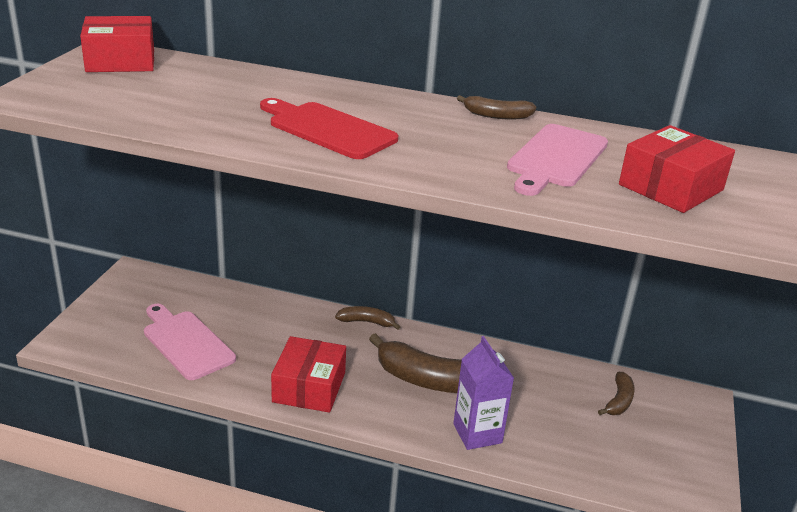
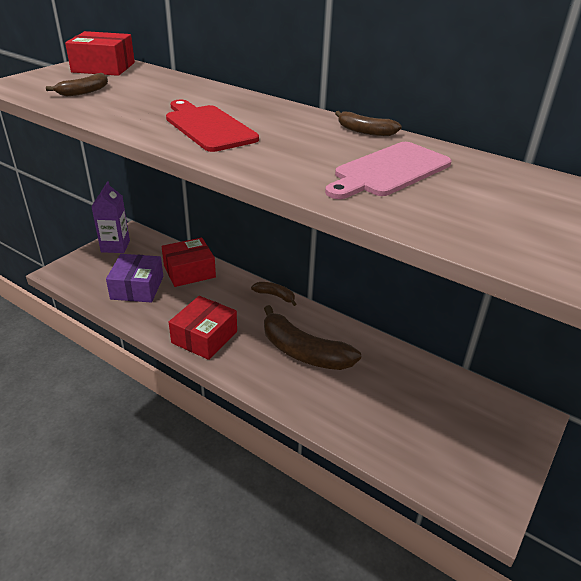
camera: 20 degrees right, 5 degrees up
(186, 343) = (137, 287): pink cutting board -> purple box
(477, 433) = (315, 402): purple carton -> purple carton (115, 246)
(619, 401) = (453, 401): brown banana -> brown banana (84, 92)
(671, 187) = (486, 210): red box -> red box (189, 271)

